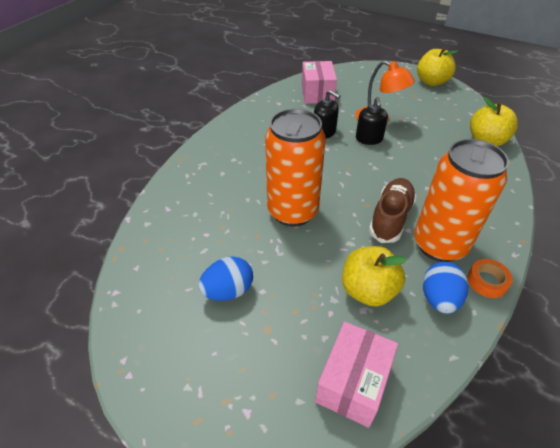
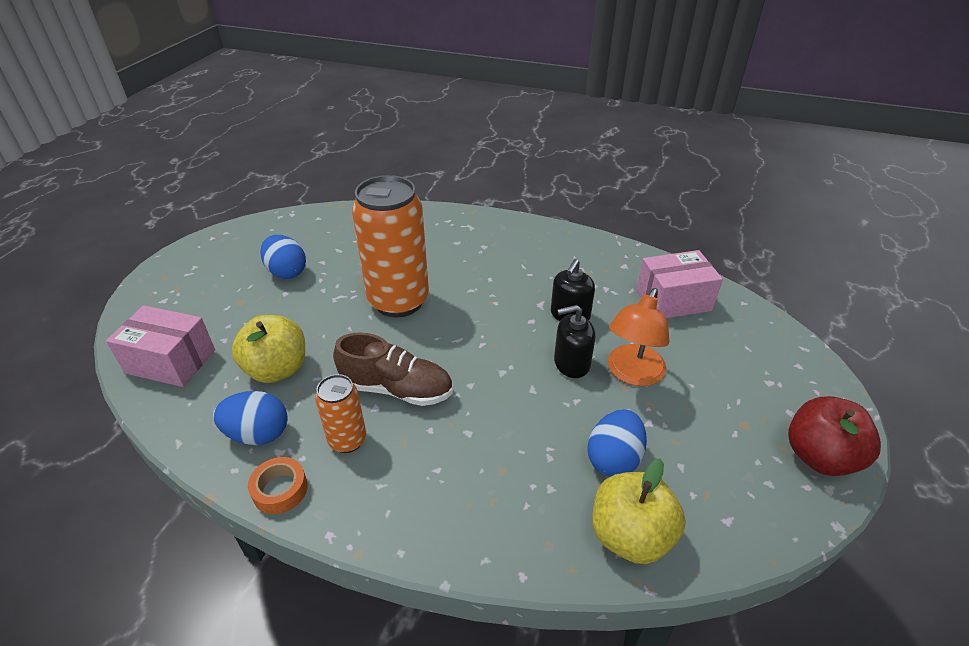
camera: 80 degrees right, 5 degrees down
(431, 82) = (819, 456): yellow apple -> red apple
(439, 245) = (347, 440): orange can -> orange can, size x0.50
(440, 137) = (613, 459): none -> blue egg

